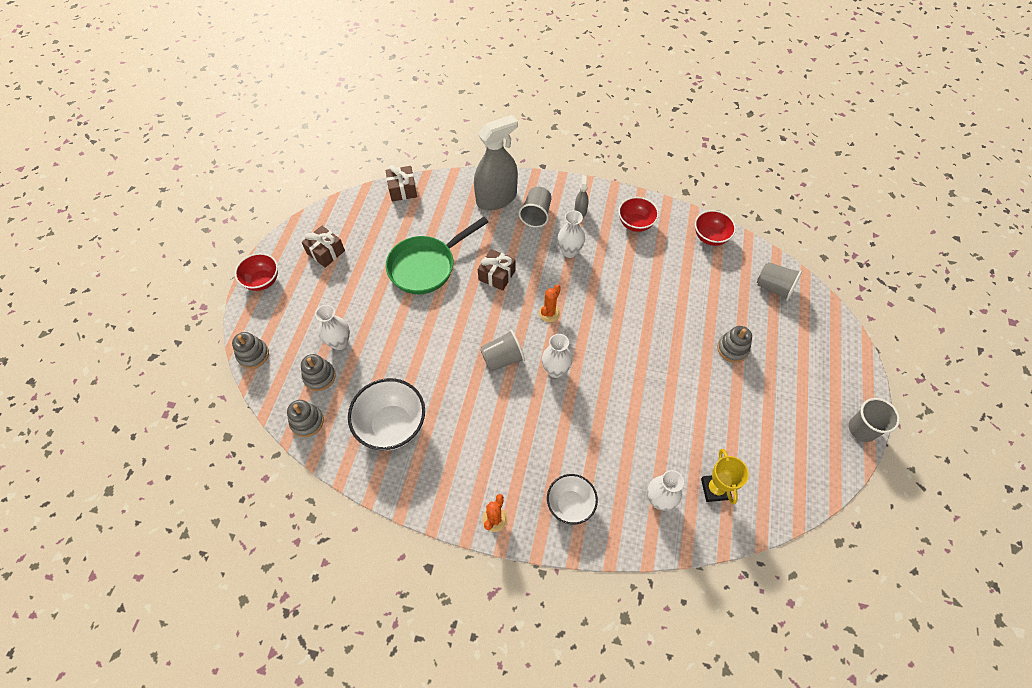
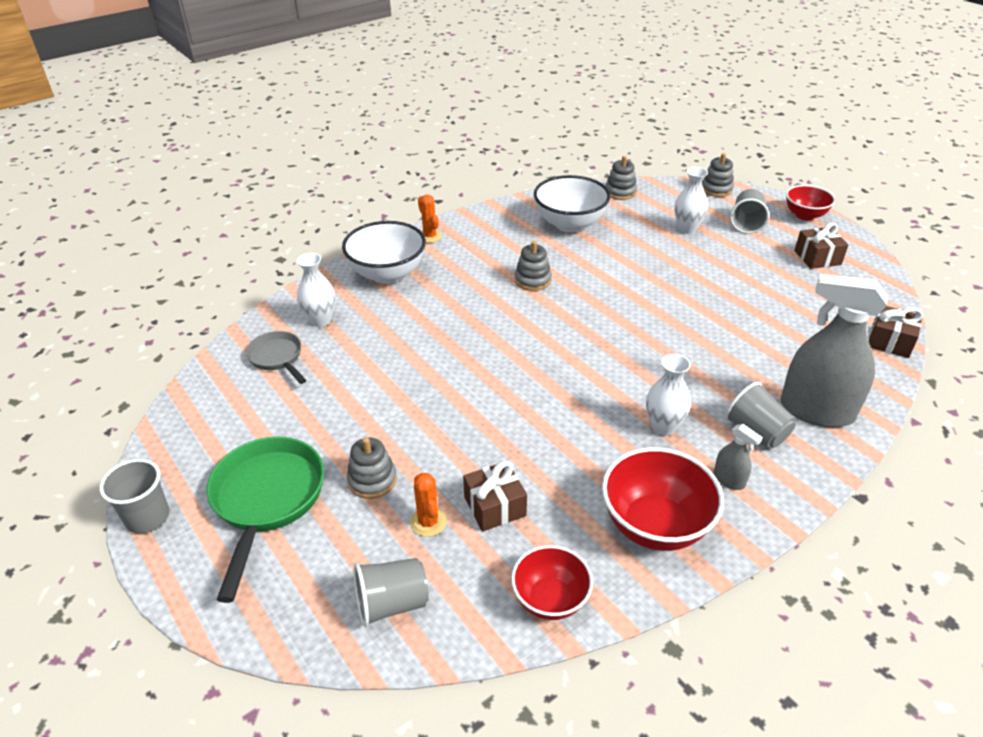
camera: 130 degrees right, 20 degrees down
(319, 376) = (659, 209): grey stacking toy -> grey stacking toy (532, 280)
(426, 266) = (740, 309): green pan -> green pan (267, 500)
(496, 198) = (816, 411): grey spray bottle -> grey spray bottle turned 105 degrees clockwise
(497, 275) = (680, 350): brown gift -> brown gift (495, 506)
(502, 358) = (567, 305): grey cup -> grey cup (746, 223)
(549, 313) = (588, 361): orange cactus -> orange cactus (428, 522)
(555, 370) = (515, 330): white vase -> none
(570, 504) = (387, 274): white bowl -> white bowl, size x1.58
(635, 224) = (655, 525): red bowl -> red bowl, size x1.58
(715, 489) = (277, 358): yellow trophy -> grey pan

